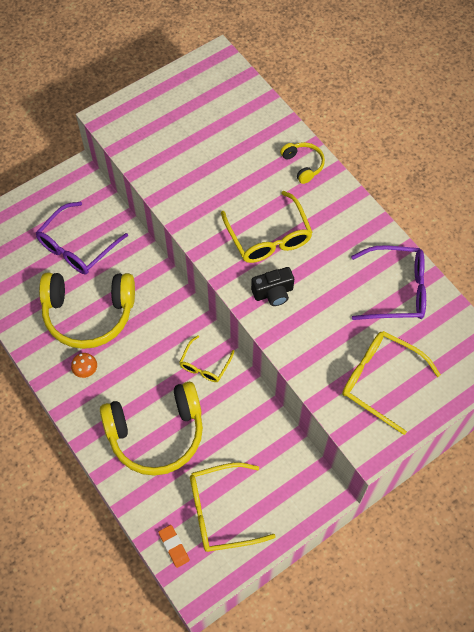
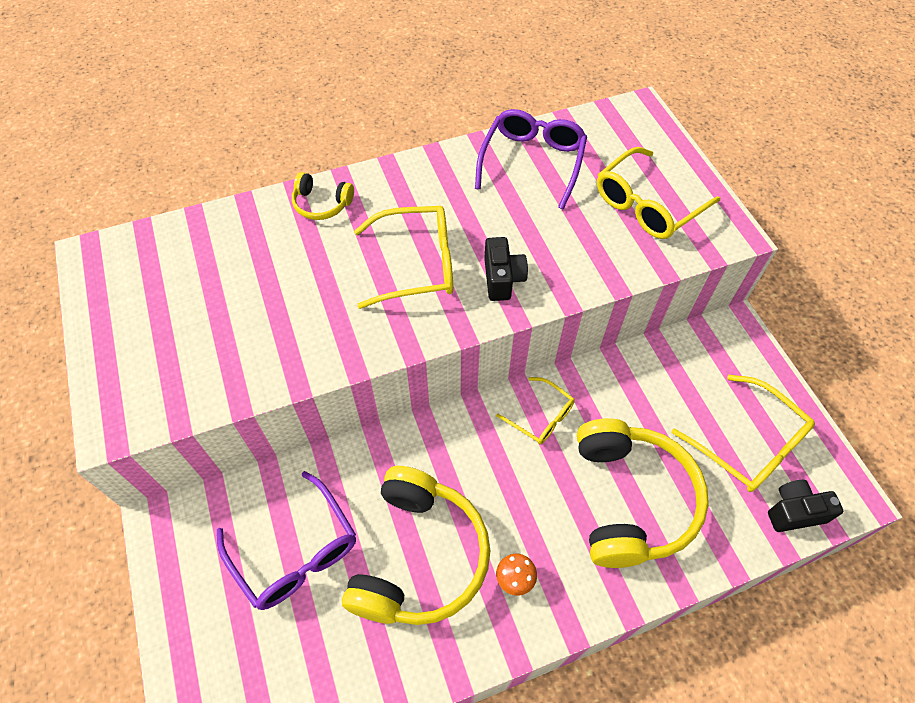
camera: 75 degrees left, 5 degrees down
(174, 546) = (794, 512): orange eraser -> black camera
(220, 511) = (749, 444): yellow glasses -> yellow glasses turned 45 degrees counterclockwise
(303, 165) = (321, 204): yellow headphones -> yellow headphones turned 150 degrees counterclockwise

